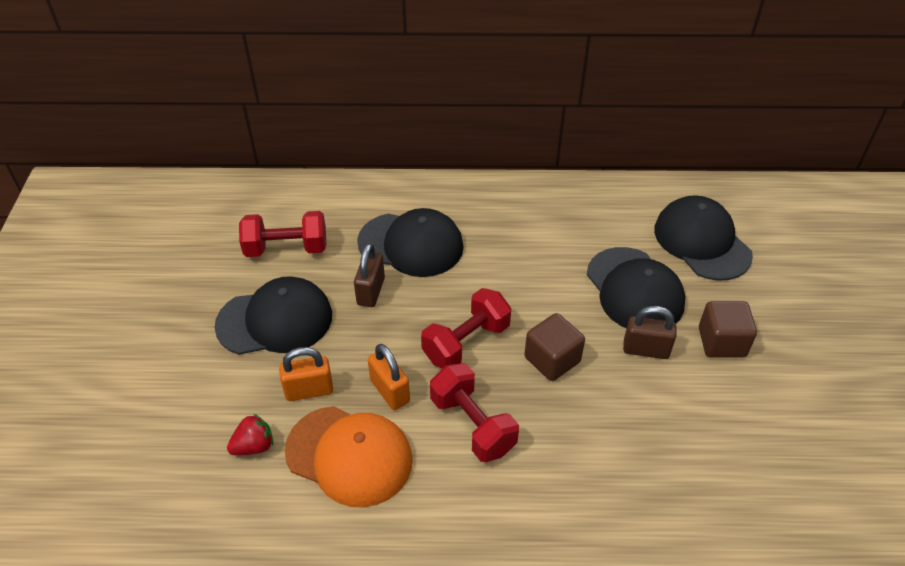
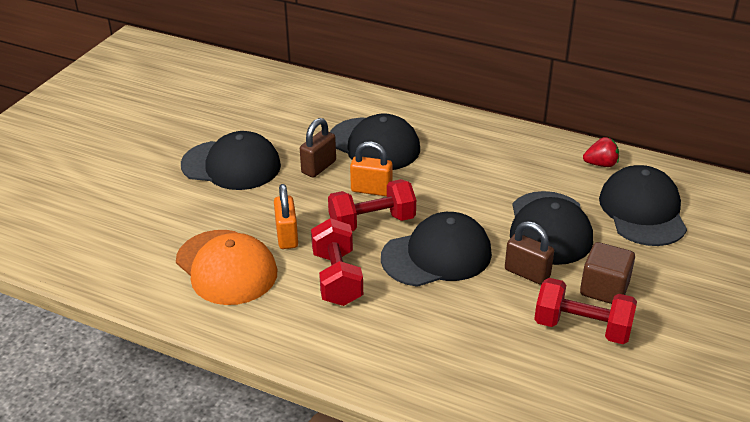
camera: 25 degrees right, 10 degrees down
(254, 446) = (161, 239): red strawberry -> red strawberry (600, 164)
(286, 248) = (272, 121): red dumbbell -> red dumbbell (582, 327)
(309, 390) = (225, 217): orange padlock -> orange padlock (371, 190)
(552, 360) = (437, 255): brown cube -> black cap

